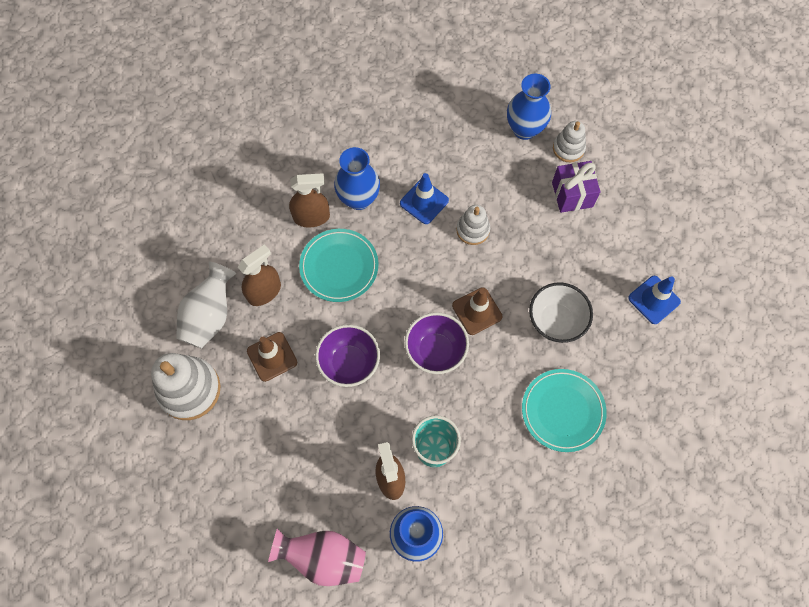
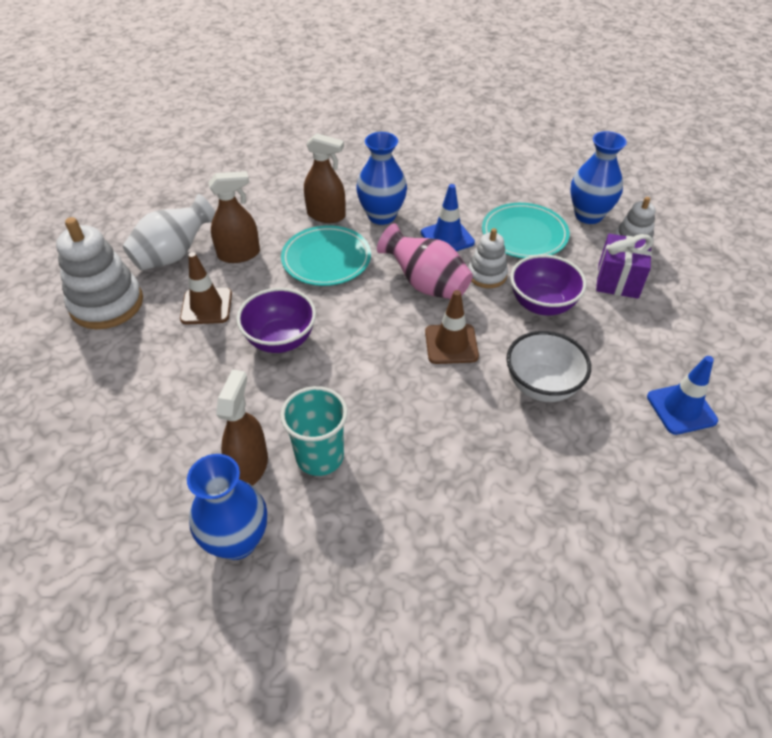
camera: 25 degrees right, 20 degrees down
(323, 558) = (114, 515): pink vase -> pink vase (426, 284)
(435, 351) = (382, 363): purple bowl -> purple bowl (542, 304)
(563, 411) = (504, 480): turquoise plate -> turquoise plate (524, 234)

